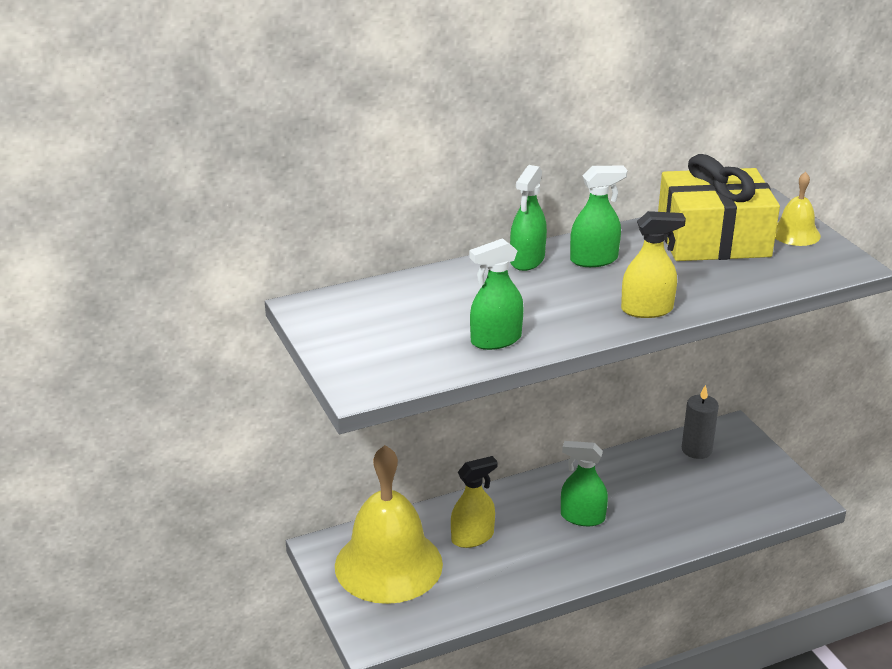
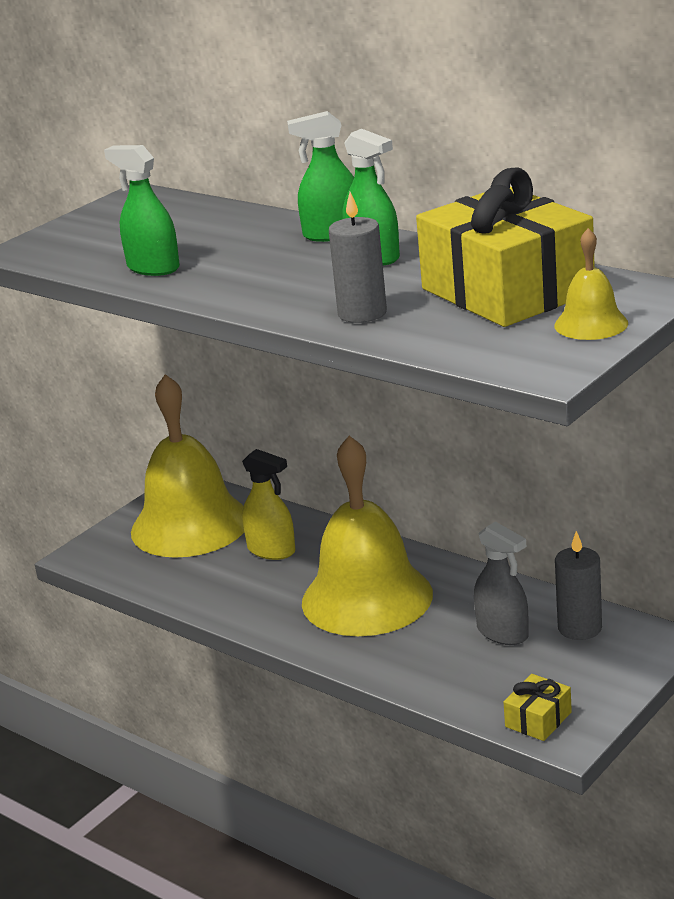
camera: 65 degrees right, 5 degrees down
(582, 517) = (367, 598): green spray bottle -> yellow bell
(647, 309) = (290, 305): yellow spray bottle -> none
(676, 479) = (502, 632): none -> grey spray bottle
(693, 290) = (362, 313): none -> grey candle
(781, 502) = (538, 719): none -> yellow gift

